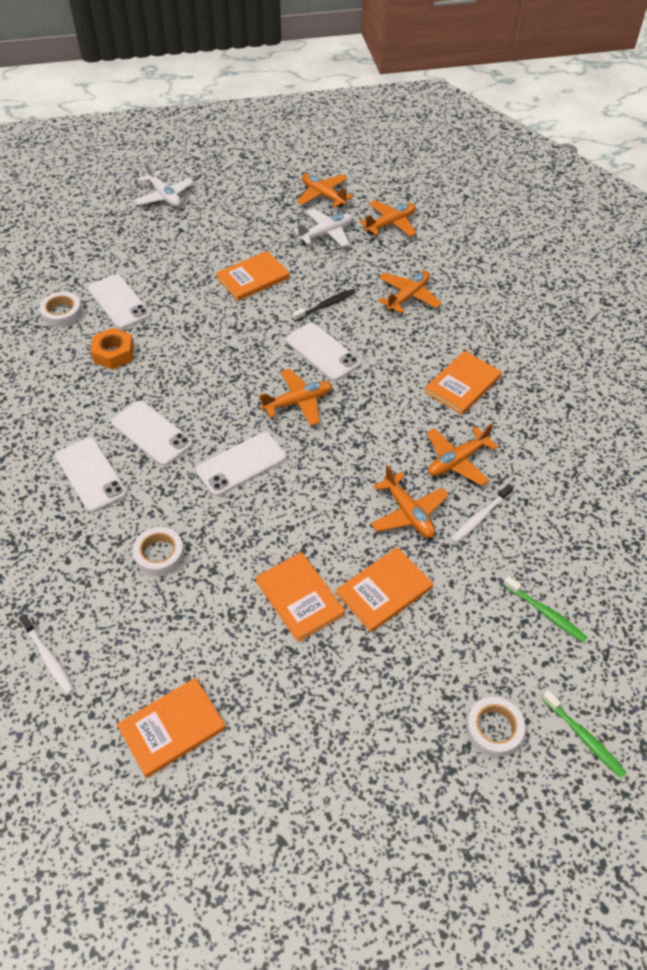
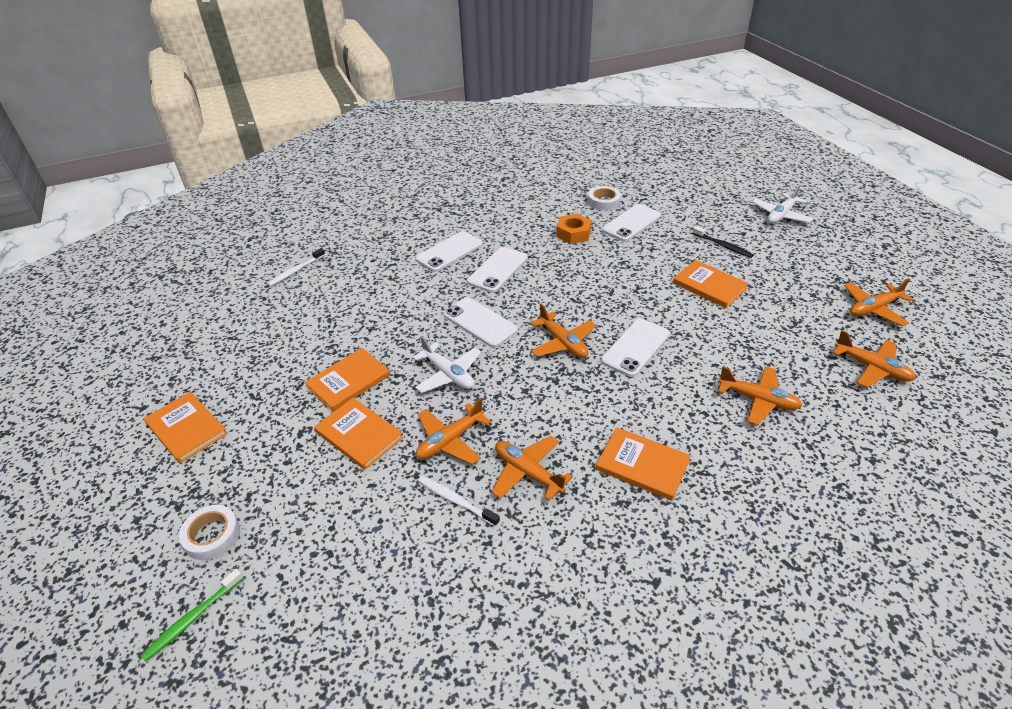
camera: 80 degrees right, 10 degrees down
(159, 554) = (382, 299): white tape -> none
(172, 728) = (238, 336): orange book -> orange book (186, 429)
(323, 196) = (873, 309): orange plane -> orange plane turned 150 degrees counterclockwise
(325, 306) = (702, 339): black toothbrush -> black toothbrush (723, 246)
(326, 234) = (812, 321): white plane -> white plane (448, 374)
(545, 613) = (339, 573): green toothbrush -> none

